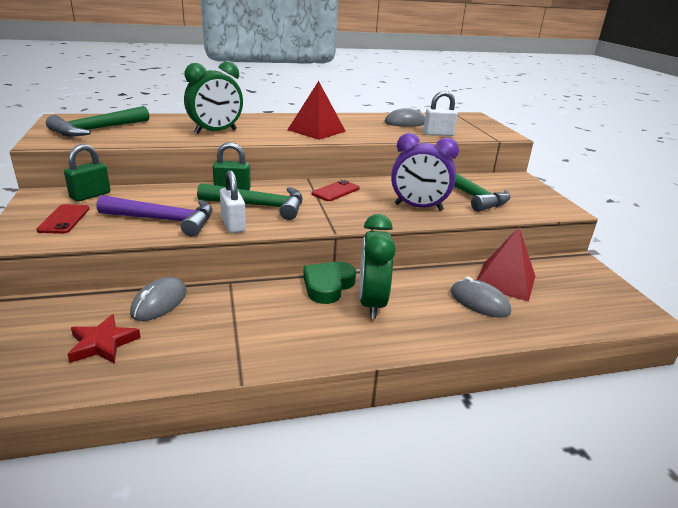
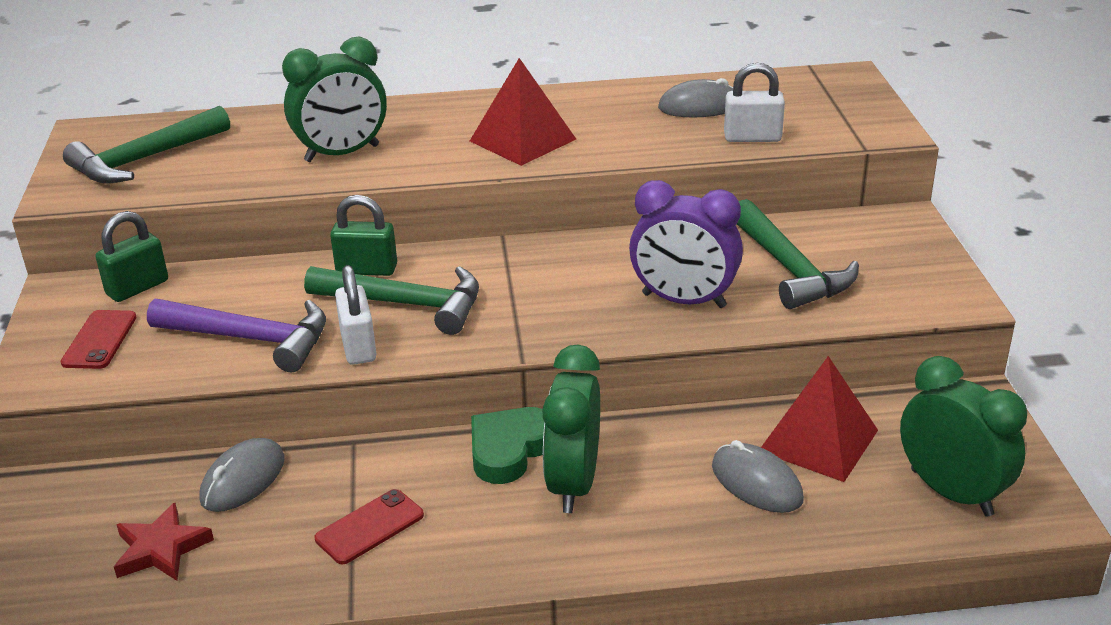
camera: 10 degrees right, 5 degrees up
(335, 191) = (545, 266): red phone -> red phone (369, 527)
(590, 306) = (951, 492): none -> green clock

